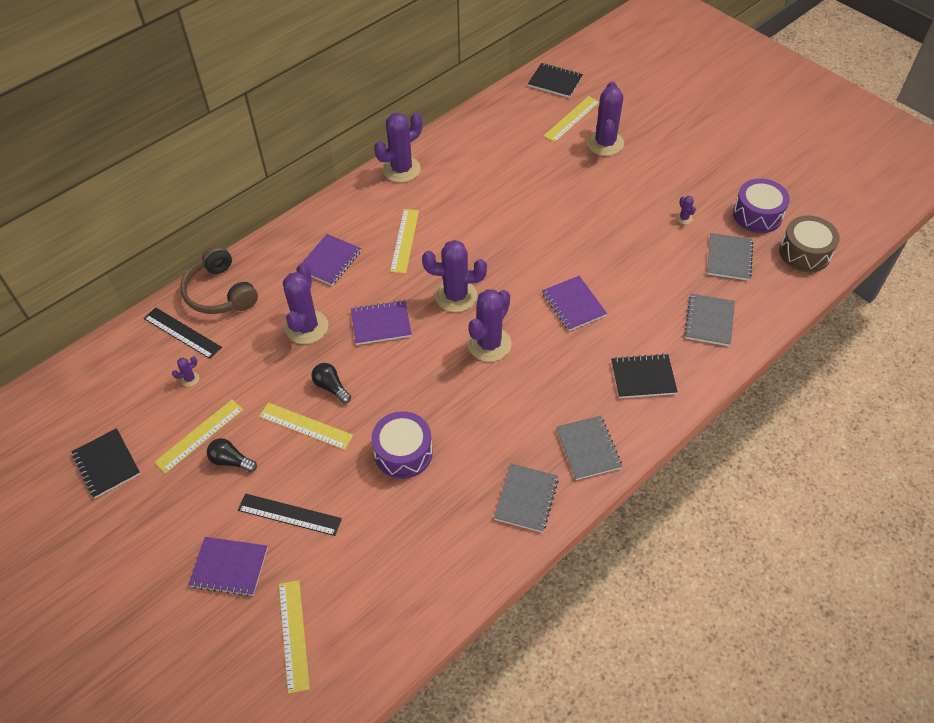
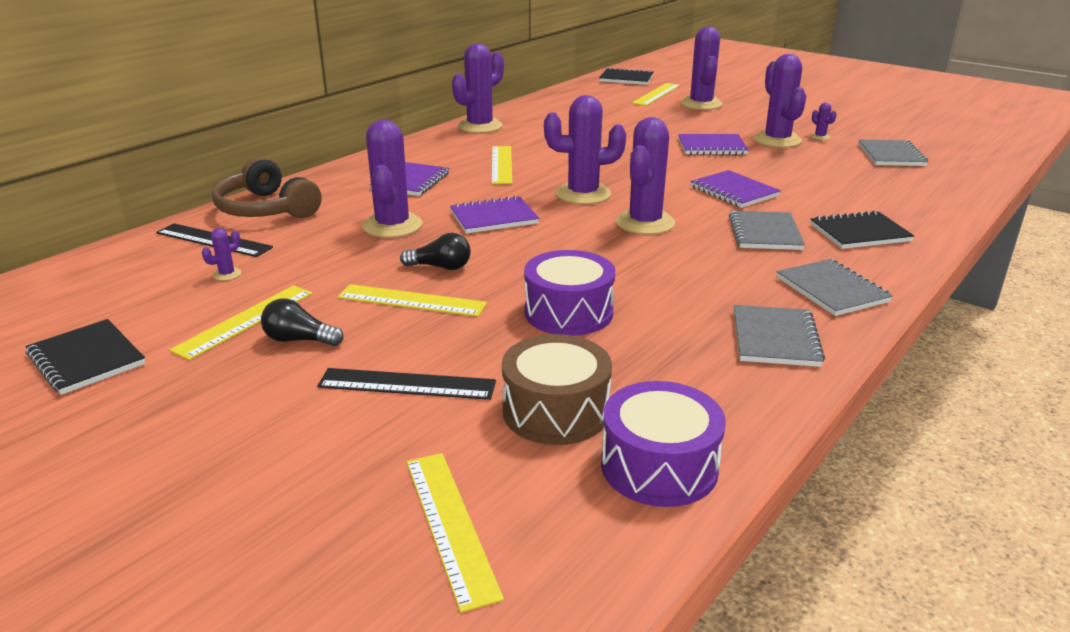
camera: 10 degrees left, 25 degrees down
(229, 567) = (311, 451): purple notebook -> purple notebook (712, 147)
(331, 387) = (440, 267): black light bulb -> black light bulb turned 150 degrees clockwise
(644, 221) = (777, 140): none -> purple cactus
(709, 321) = (905, 192): grey notebook -> grey notebook (765, 233)
(757, 215) = (898, 131): purple drum -> purple drum (659, 466)
(805, 253) = (971, 148): brown drum -> brown drum (556, 411)

